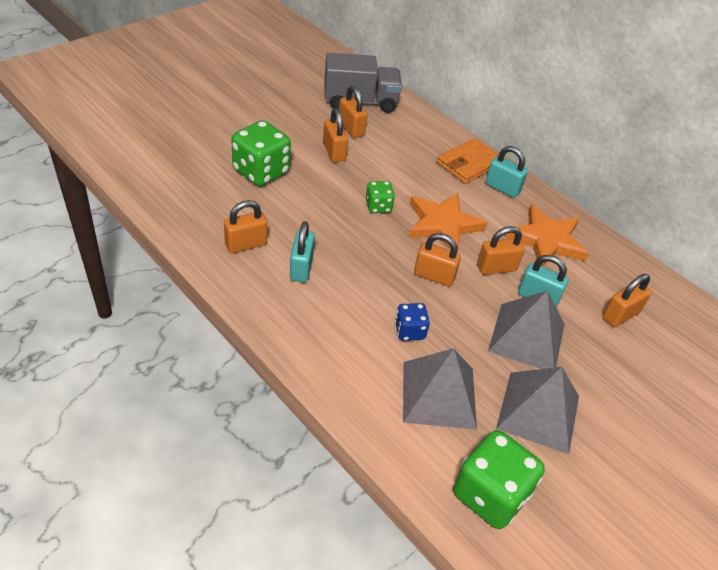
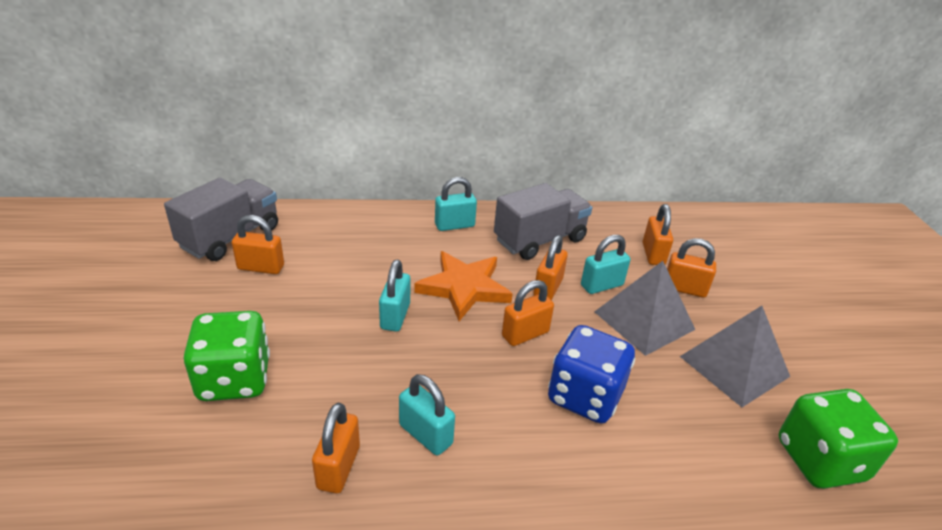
camera: 50 degrees left, 10 degrees down
(334, 152) = (279, 300): orange padlock -> orange padlock (684, 288)
(378, 206) = (395, 316): green dice -> turquoise padlock
(409, 331) = (584, 396): blue dice -> blue dice, size x1.87
(438, 394) = (680, 424): grey pyramid -> none
(468, 164) = (403, 225): orange wallet -> none
(546, 240) = (539, 240): orange star -> grey truck

